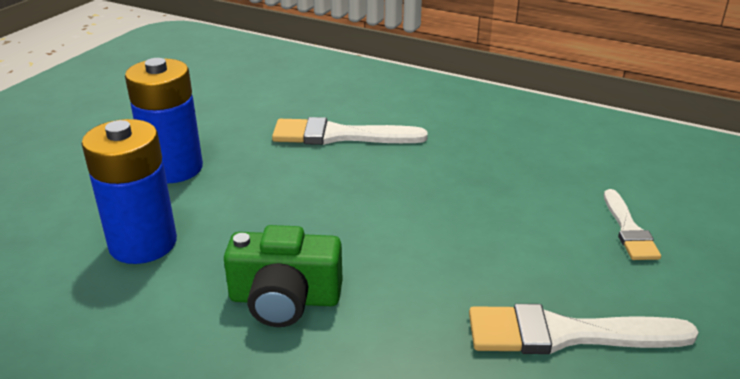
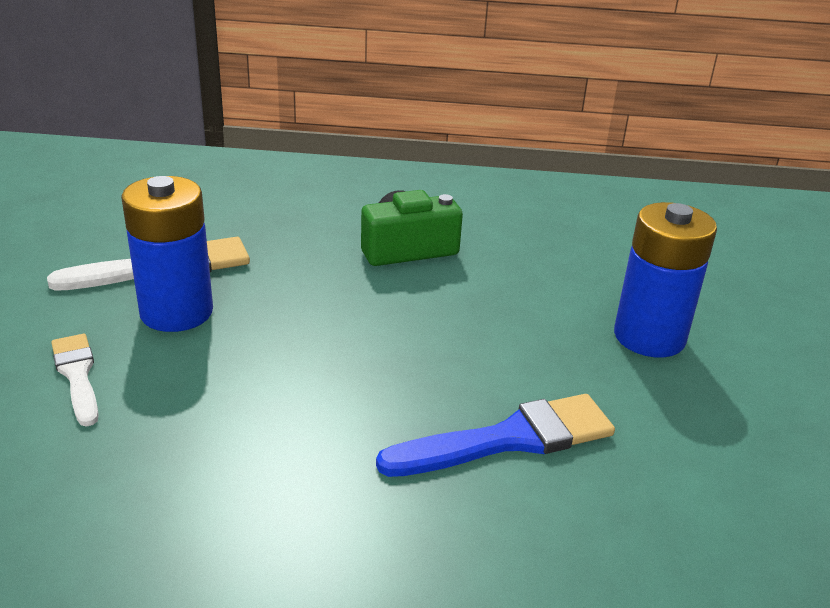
camera: 155 degrees right, 0 degrees up
(143, 244) = (568, 263): blue battery -> blue battery (176, 312)
(339, 136) = (509, 439): white brush -> blue brush

